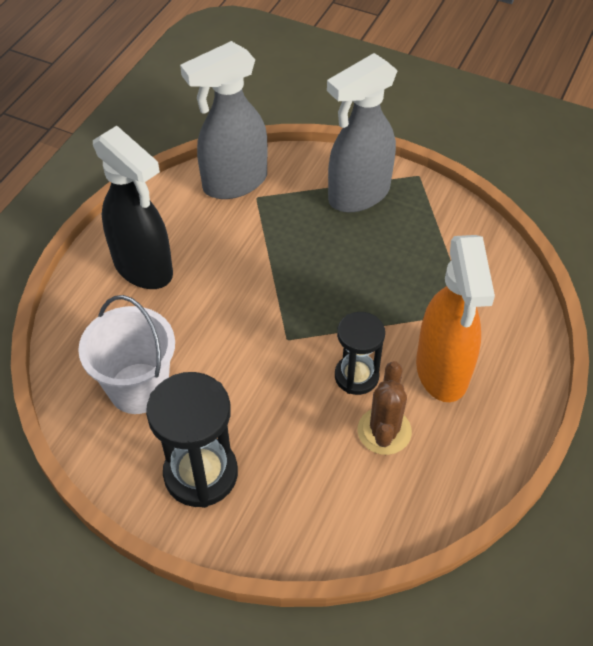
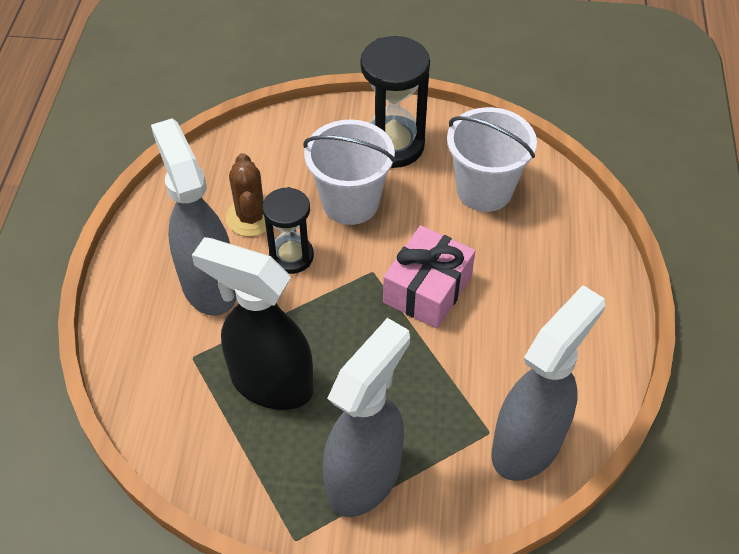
camera: 160 degrees right, 0 degrees up
(144, 268) = (558, 300): black spray bottle -> black spray bottle (270, 383)
(246, 309) = (427, 289): none -> pink gift
(277, 416) = (350, 202): none -> white bucket
(442, 371) = (209, 284): orange spray bottle -> grey spray bottle

